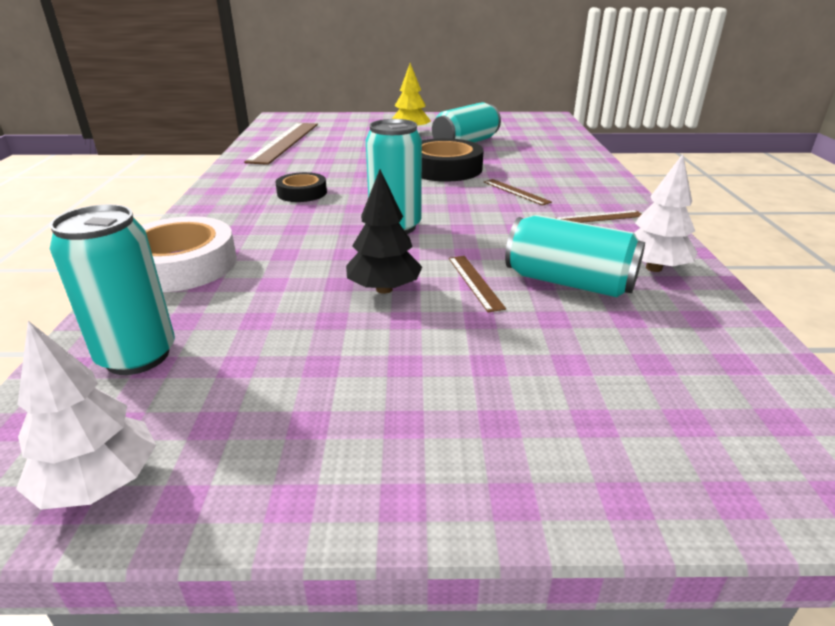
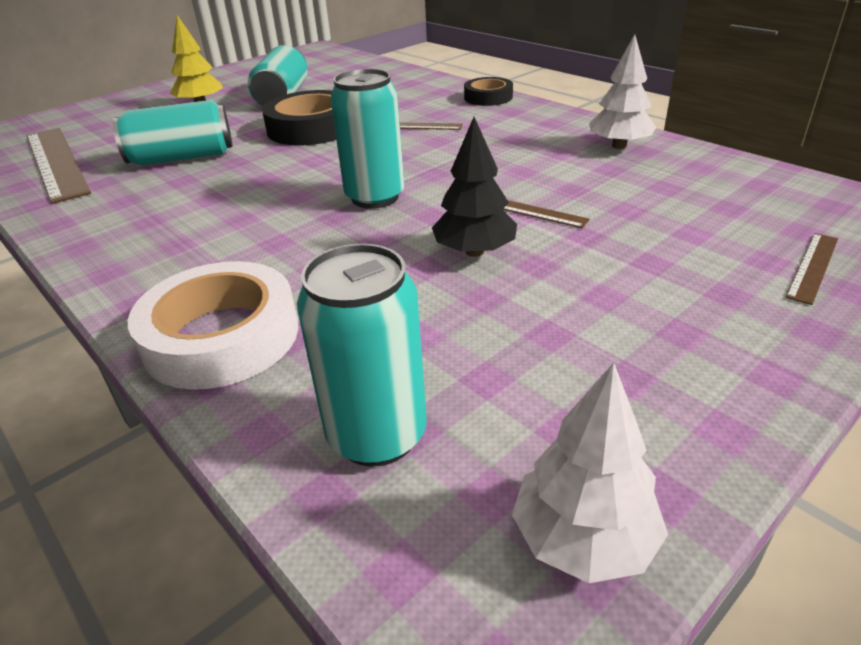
camera: 40 degrees left, 5 degrees up
(302, 193) = (205, 206): black tape -> black tape (488, 97)
(569, 282) = (590, 180): turquoise can -> turquoise can (182, 158)
(599, 217) = (518, 123): brown ruler -> brown ruler (812, 266)

